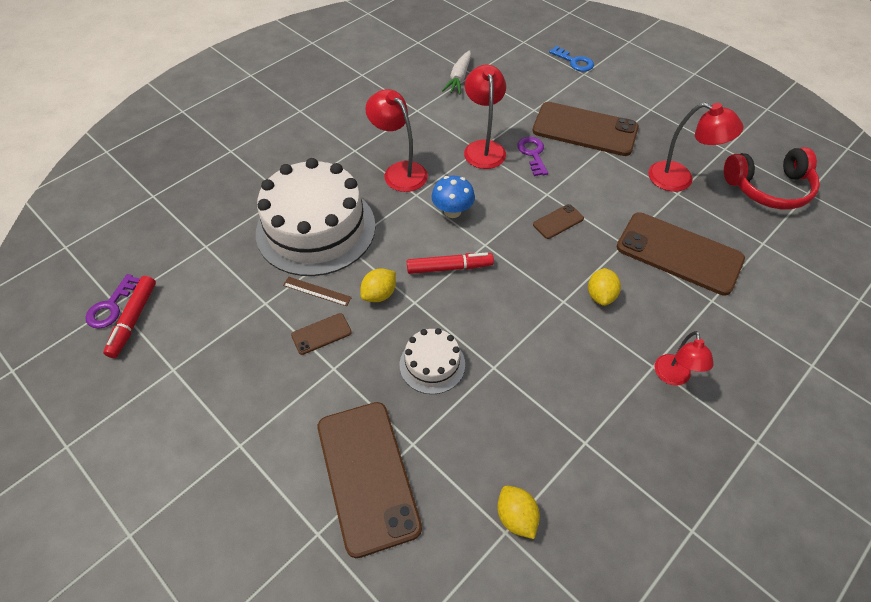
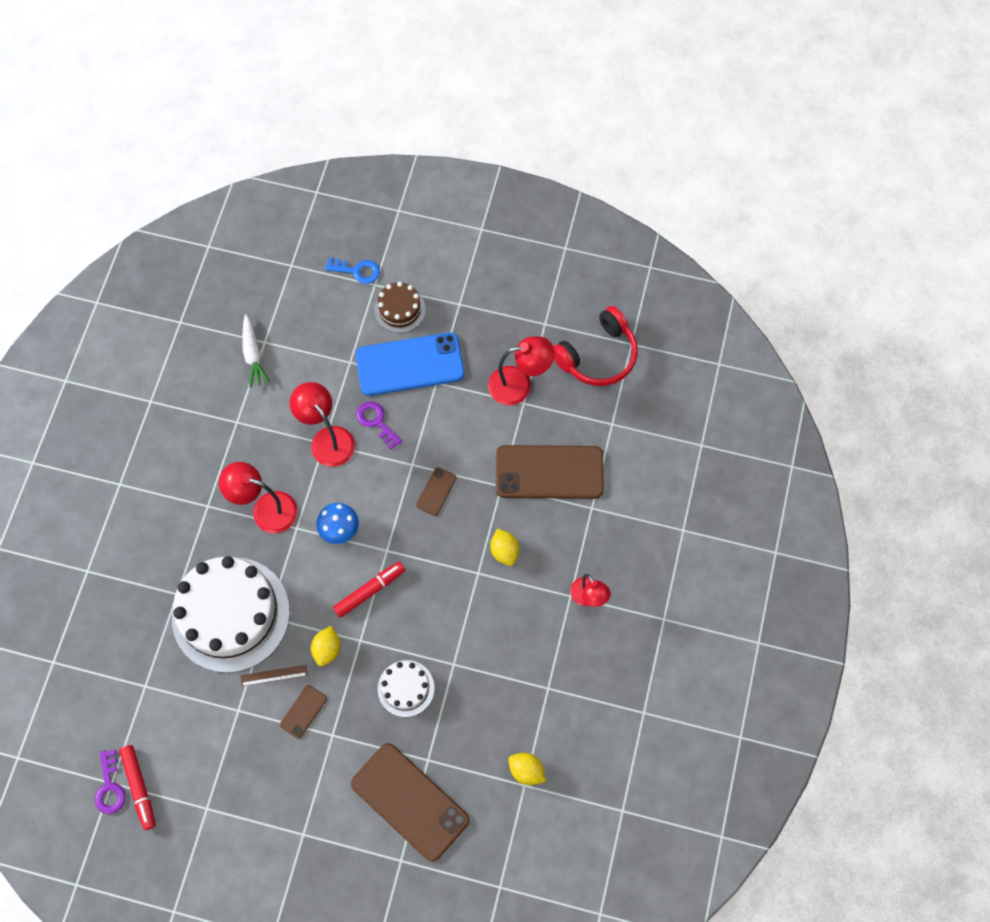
camera: 30 degrees left, 15 degrees up
(585, 129) = (410, 364): brown phone -> blue phone
(596, 94) = (400, 310): none -> brown cake

